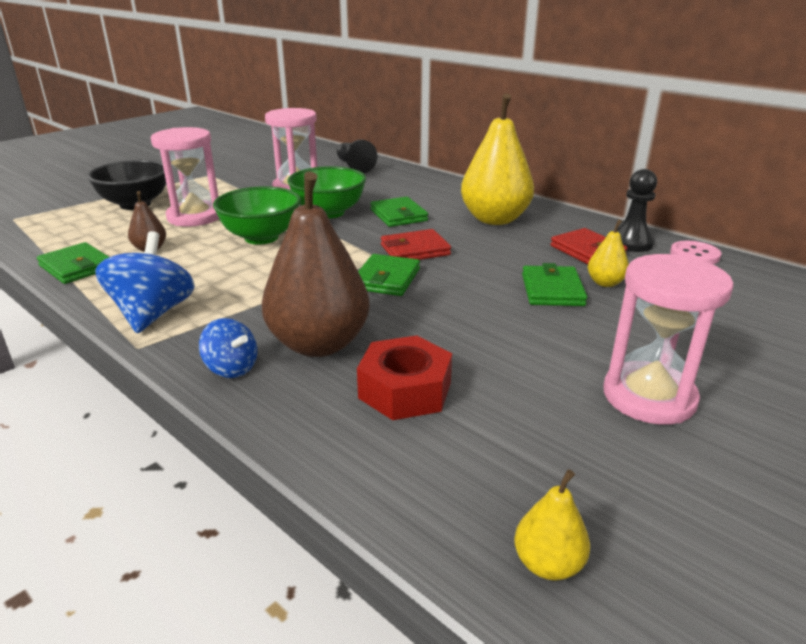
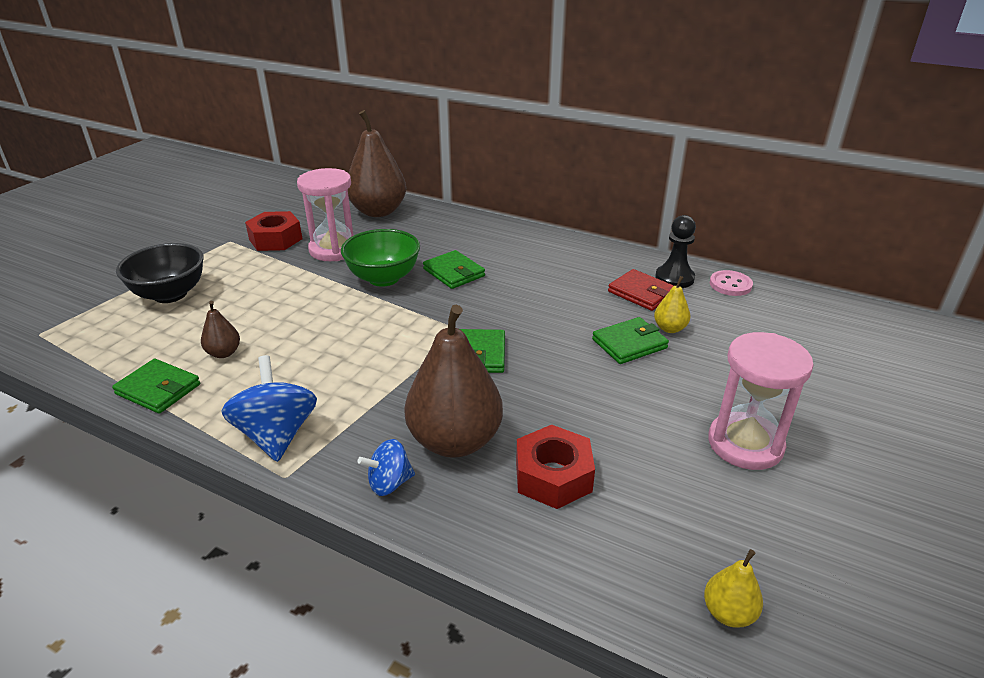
camera: 15 degrees left, 5 degrees up
(195, 217) = (247, 303): pink hourglass -> none
(231, 368) = (389, 483): blue spinning top -> blue spinning top turned 135 degrees clockwise
(250, 177) = (275, 239): none -> red nut
(261, 237) = (332, 321): green bowl -> none
(354, 166) = (378, 211): black pawn -> brown pear
(415, 250) = (489, 315): red wallet -> none
(494, 219) = (545, 265): yellow pear -> none
(552, 290) = (629, 344): green wallet -> green wallet turned 75 degrees clockwise

